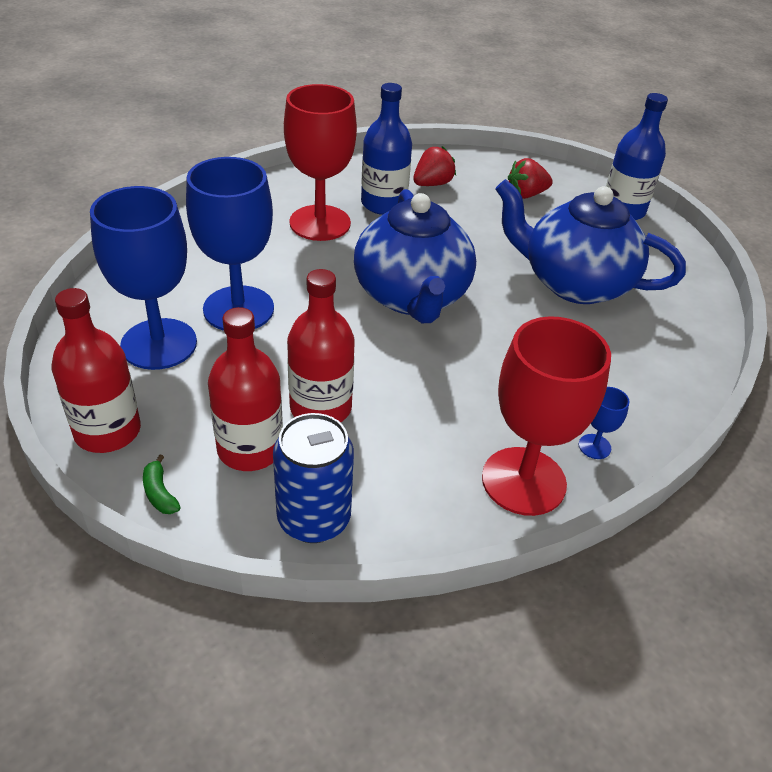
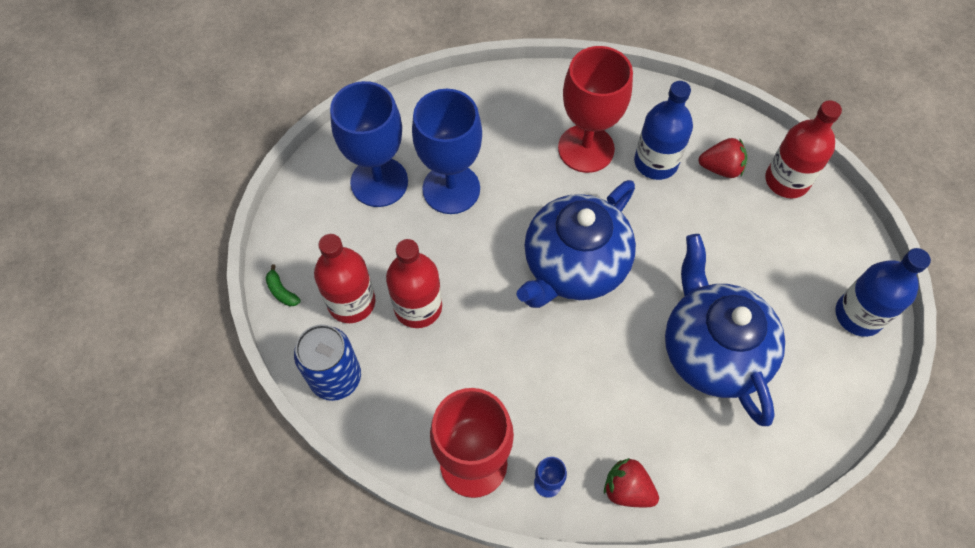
camera: 50 degrees right, 20 degrees up
(107, 431) = (295, 227): red bottle -> red bottle (786, 180)
(160, 493) = (282, 291): green banana -> green banana turned 60 degrees counterclockwise
(526, 195) = (789, 235): red strawberry -> red strawberry (627, 489)

